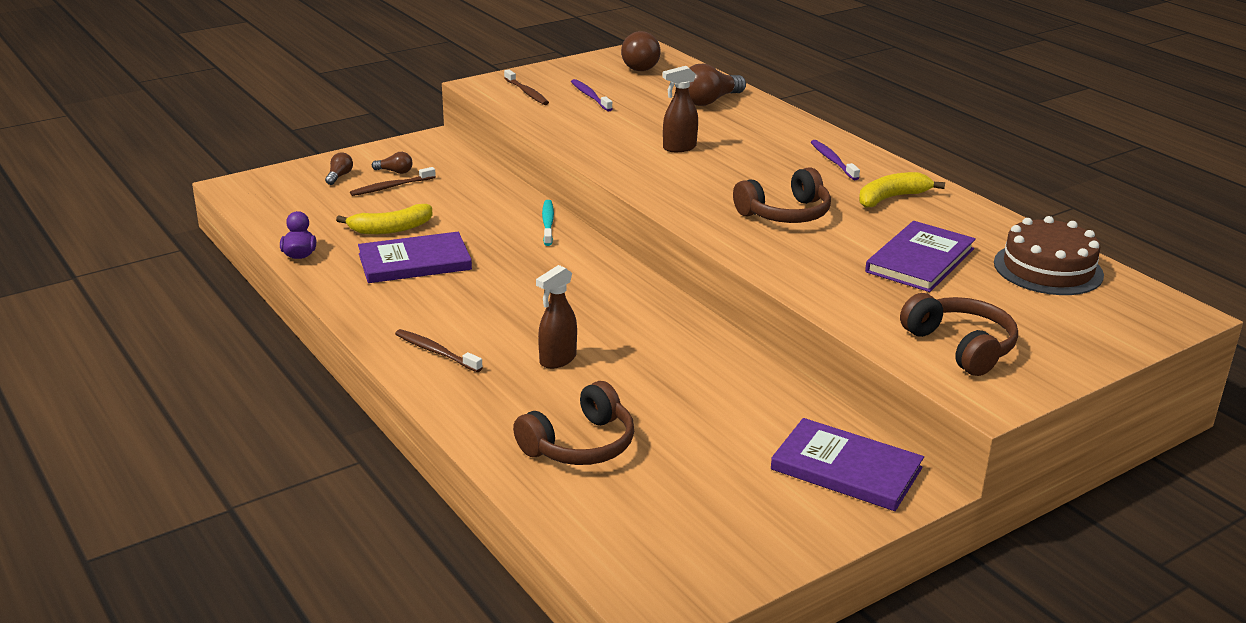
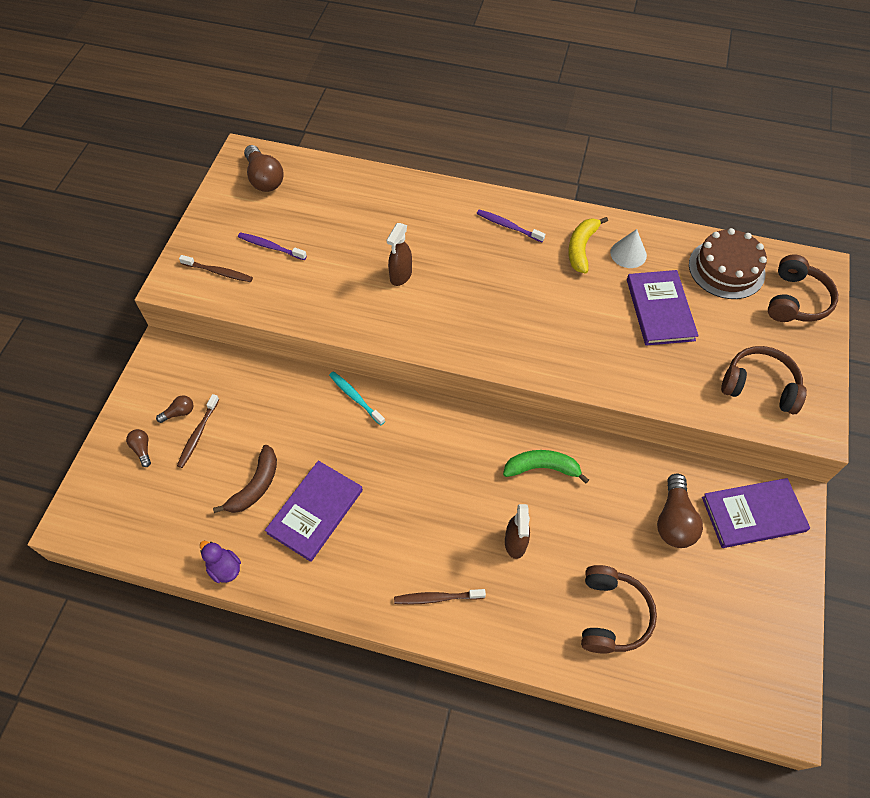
camera: 40 degrees left, 30 degrees up
(391, 229) = (255, 486): yellow banana -> brown banana
(656, 333) = (542, 468): none -> green banana
(710, 101) = (359, 199): brown light bulb -> brown light bulb (674, 520)
(785, 214) = (542, 311): brown headphones -> brown headphones (795, 300)
(940, 219) = (628, 254): none -> white cone

